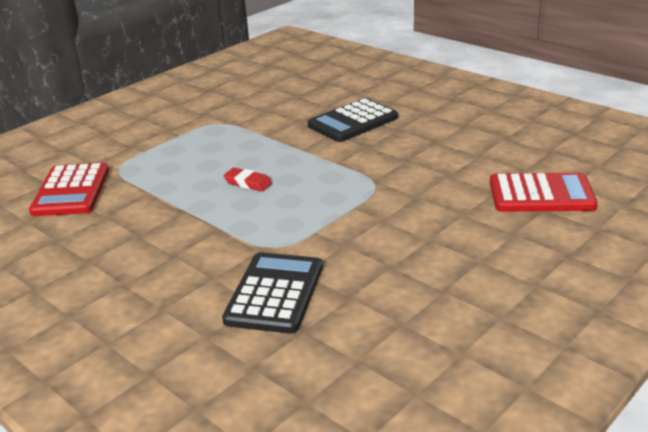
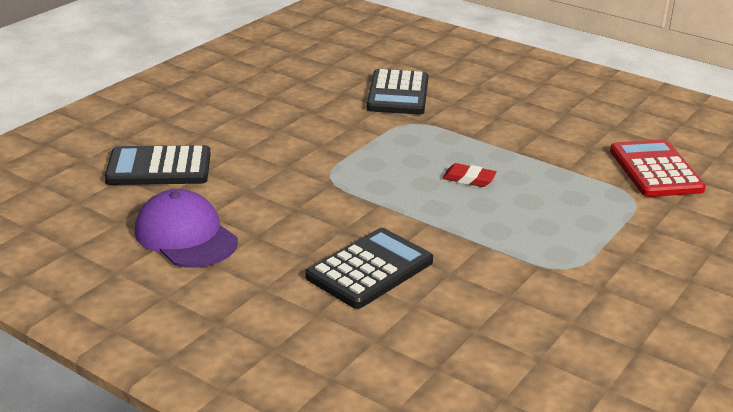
camera: 170 degrees right, 0 degrees up
(490, 140) = (185, 236): none -> purple cap
(541, 194) = (159, 167): red calculator -> black calculator

